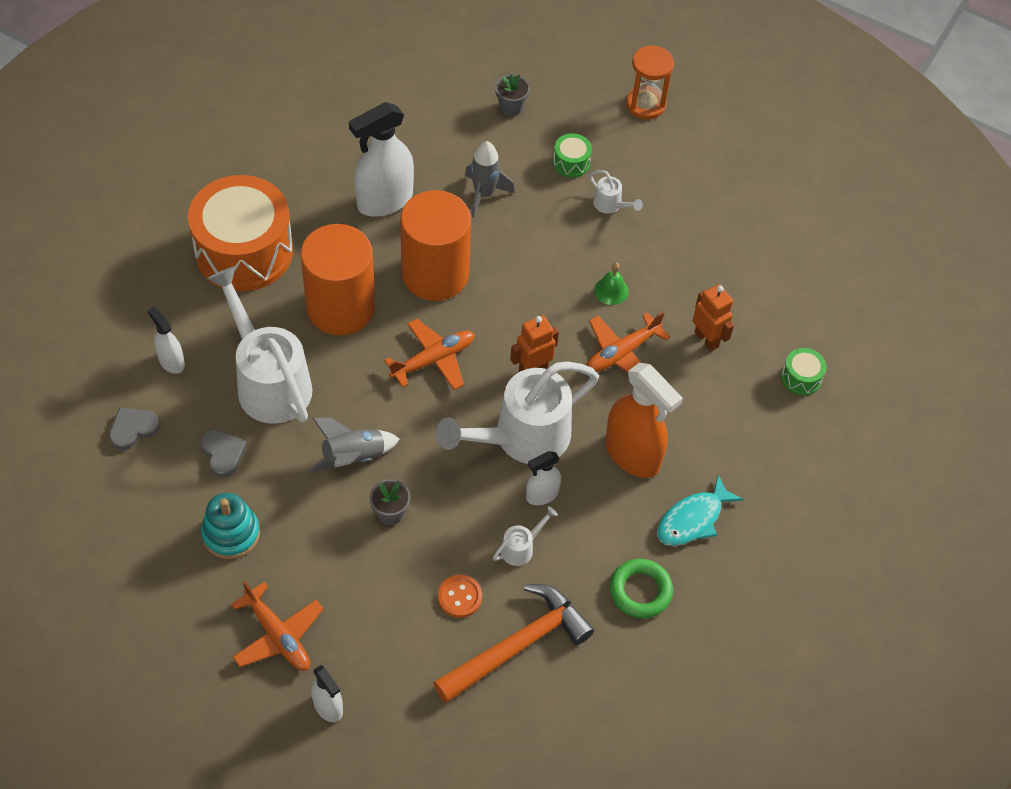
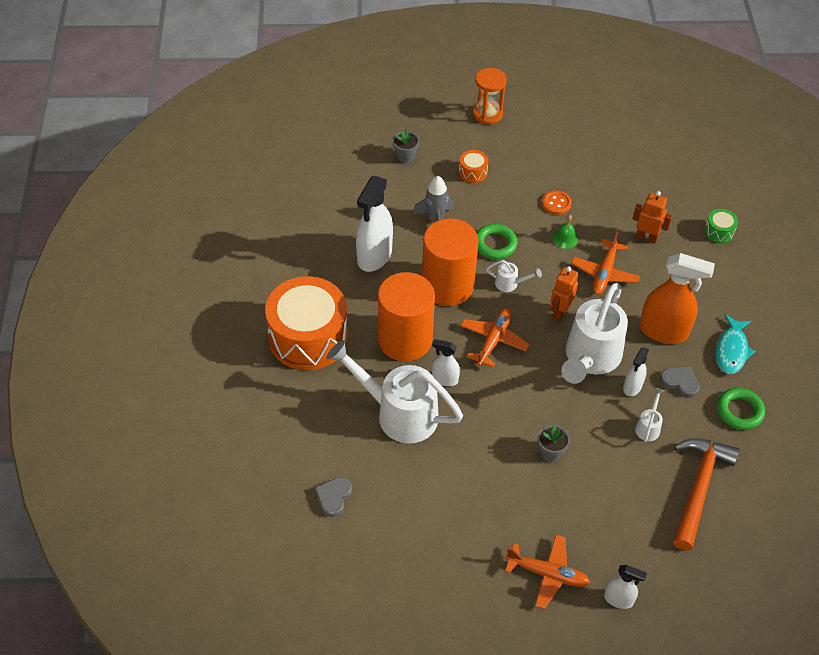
camera: 30 degrees left, 5 degrees down
(171, 361) = (321, 437): white spray bottle -> white spray bottle (444, 379)
(223, 454) = (409, 478): grey heart -> grey heart (680, 382)
(231, 534) = (460, 527): turquoise stacking toy -> none
(353, 457) = (496, 431): grey rocket -> none
(460, 597) = (638, 479): orange button -> orange button (556, 203)
(526, 256) = (495, 244): none -> green ring
(571, 163) = (473, 172): green drum -> orange drum
(610, 205) = (519, 186): white watering can -> white watering can (510, 283)

